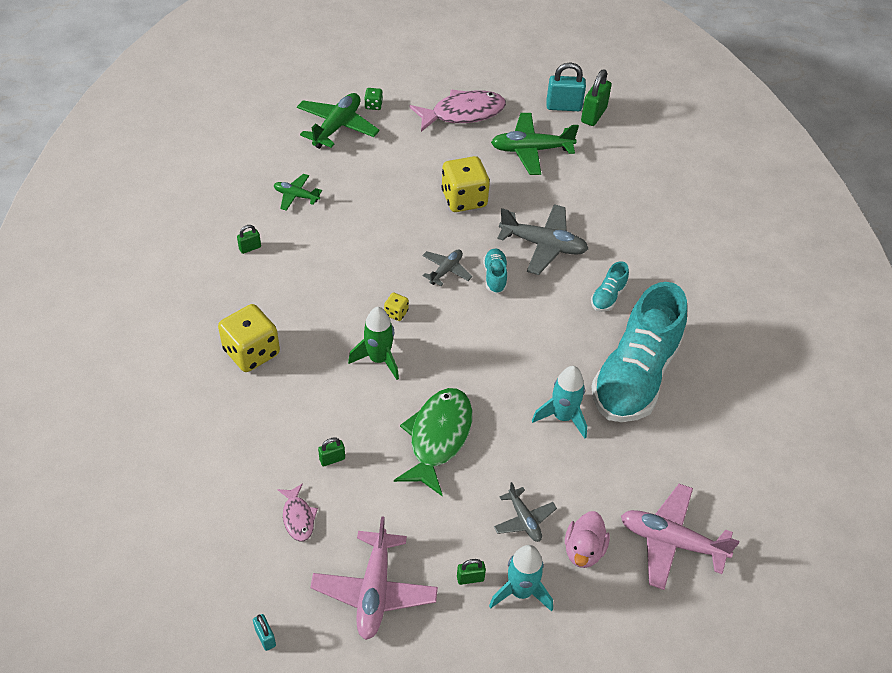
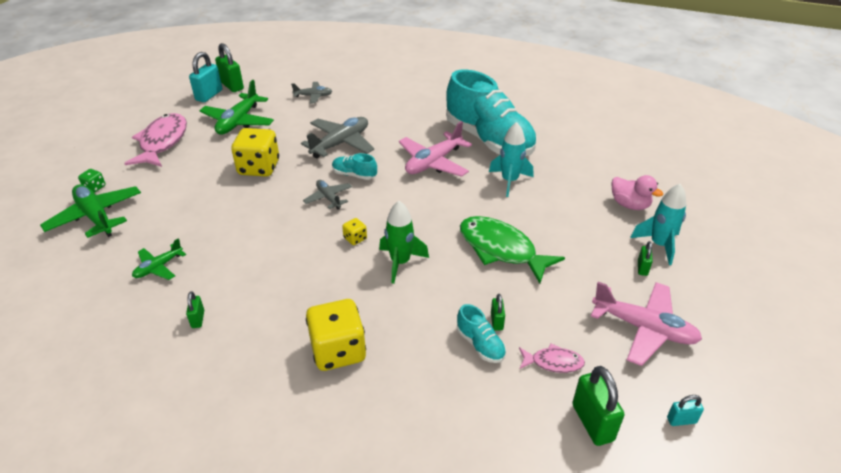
camera: 65 degrees left, 10 degrees down
(238, 562) = (592, 422): none -> green padlock
(524, 520) = (595, 225): grey plane -> grey plane (313, 96)
(608, 296) = (411, 130): turquoise shoe -> turquoise shoe (480, 344)
(671, 541) = (631, 166): pink plane -> pink plane (433, 163)

